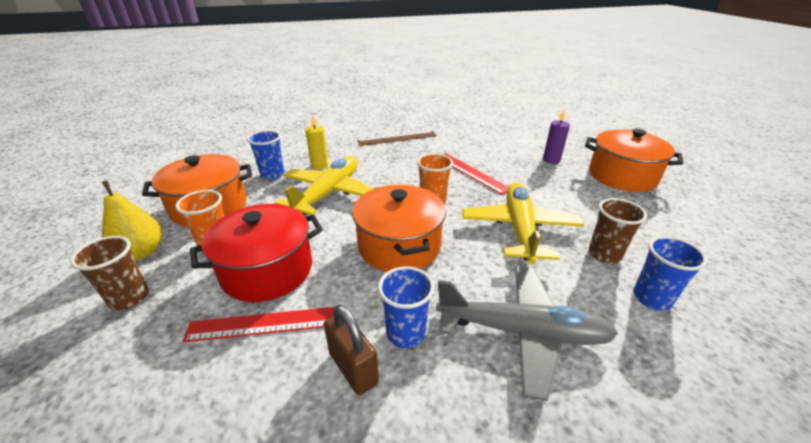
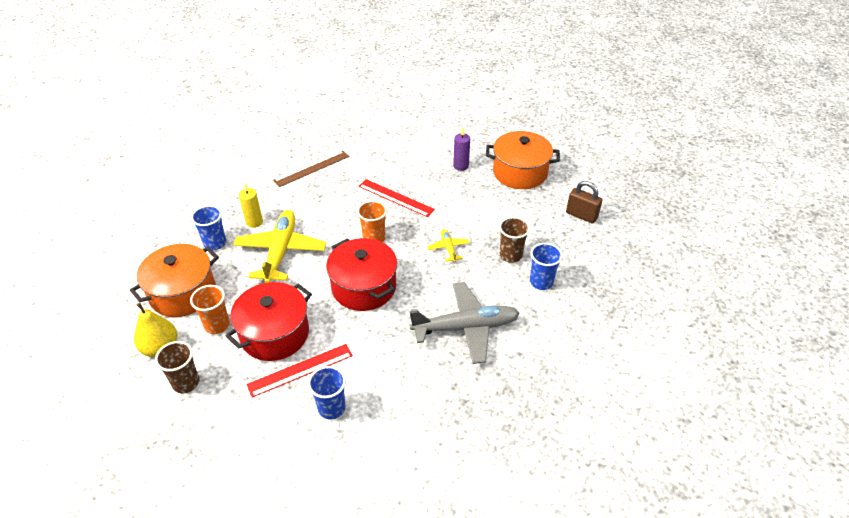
camera: 20 degrees left, 10 degrees up
(353, 368) = (371, 379): brown padlock -> brown padlock (581, 215)
(399, 246) = (364, 287): orange pot -> red pot
(406, 333) = (394, 349): blue cup -> blue cup (331, 408)
(519, 228) = (448, 248): yellow plane -> yellow plane, size x0.47

